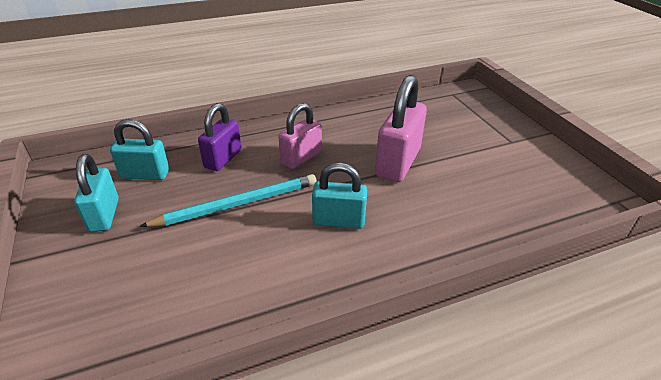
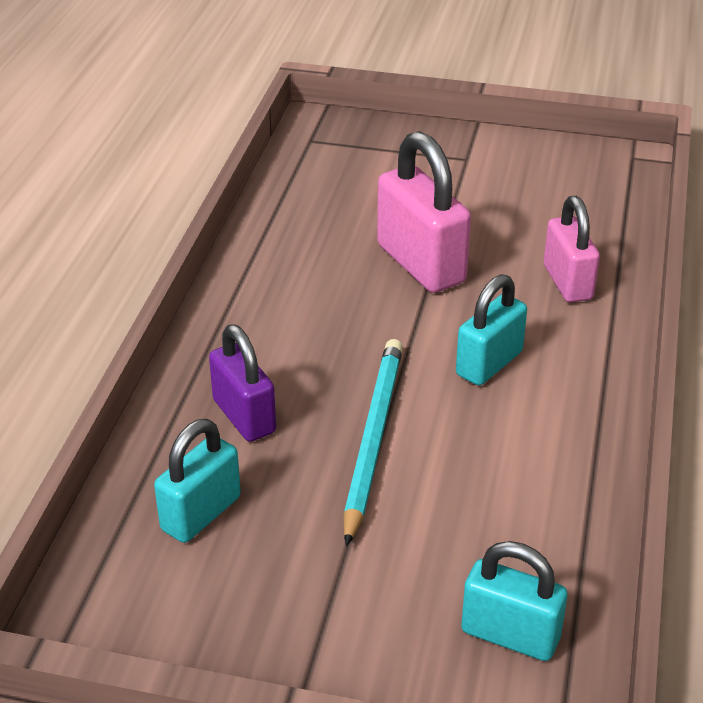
camera: 55 degrees left, 0 degrees up
(104, 215) = (269, 585): turquoise padlock -> turquoise padlock (510, 635)
(301, 158) = (322, 340): pink padlock -> pink padlock (567, 282)

